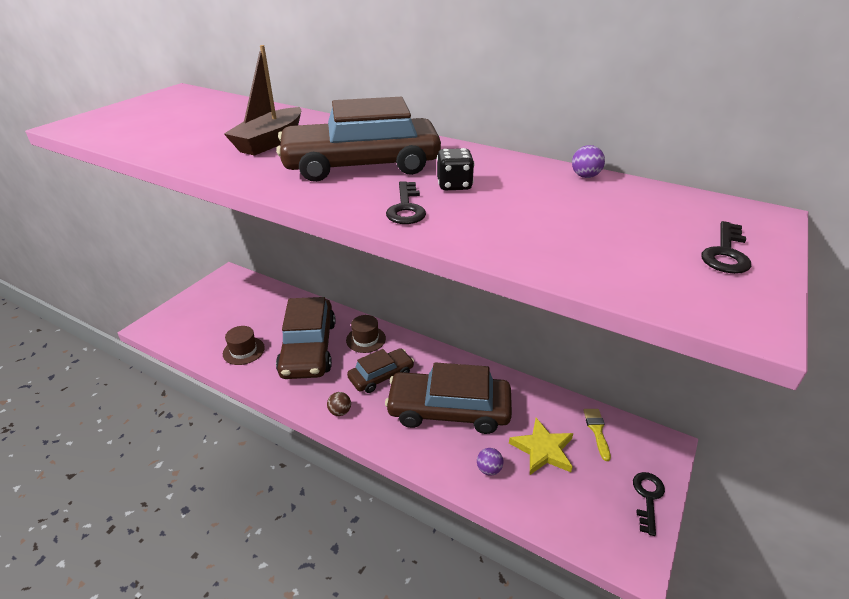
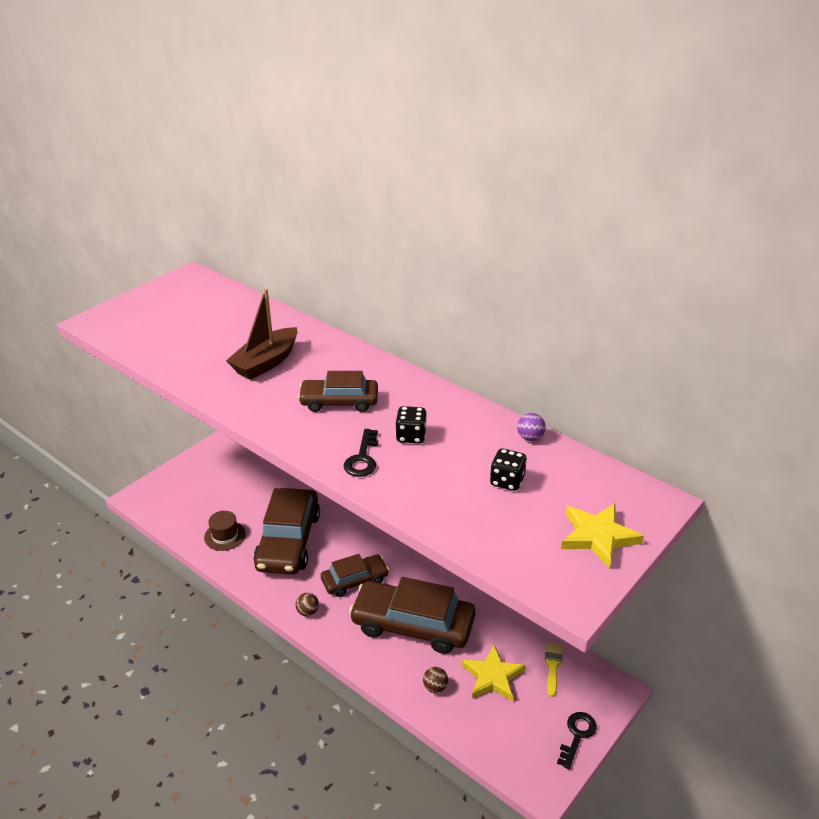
camera: 10 degrees right, 0 degrees up
(361, 165) = (339, 401): brown car -> brown car, size x0.57
(366, 339) = (347, 538): brown hat -> none
(489, 469) = (435, 687): purple ball -> brown ball
(584, 213) = (507, 481): none -> black dice
(725, 253) = (598, 536): black key -> yellow star

